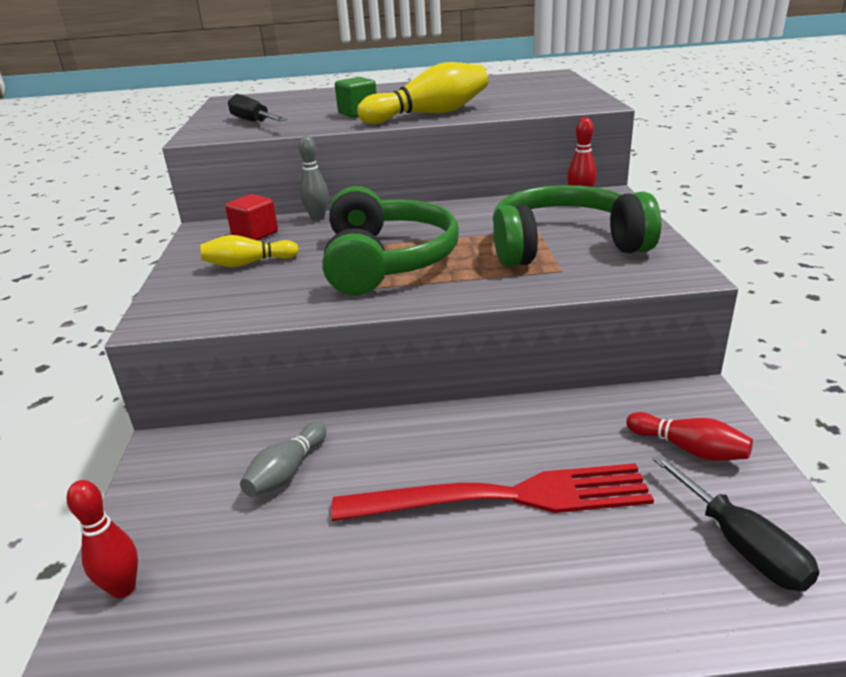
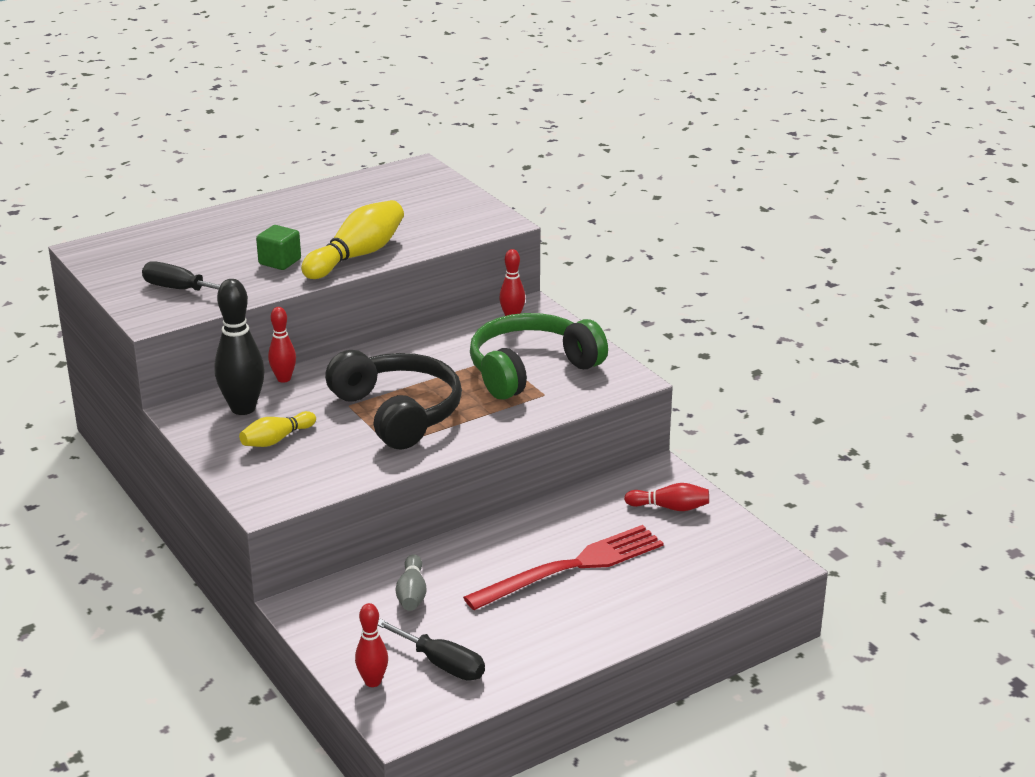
camera: 30 degrees left, 0 degrees up
(255, 234) = (243, 408): red cube -> black bowling pin
(317, 218) = (284, 379): grey bowling pin -> red bowling pin
(386, 261) = (397, 413): green headphones -> black headphones
(741, 545) = (720, 553): black screwdriver -> black screwdriver (442, 664)

